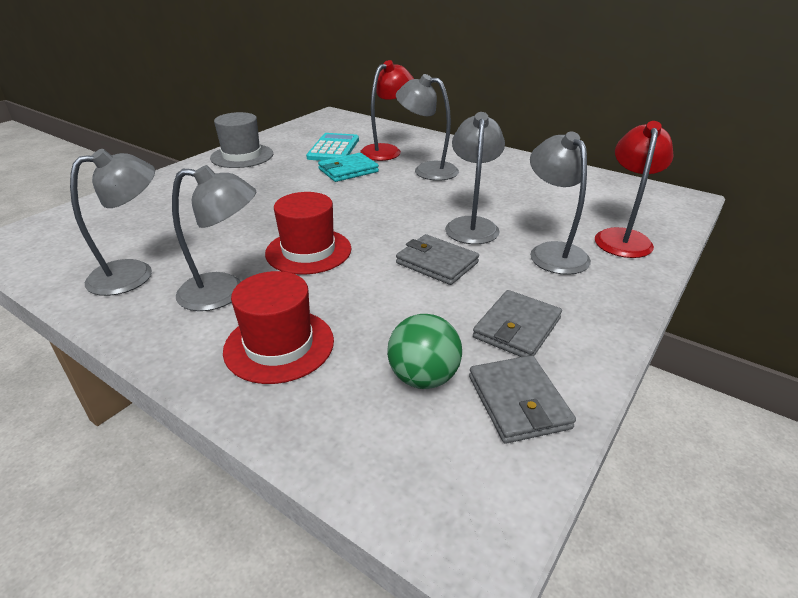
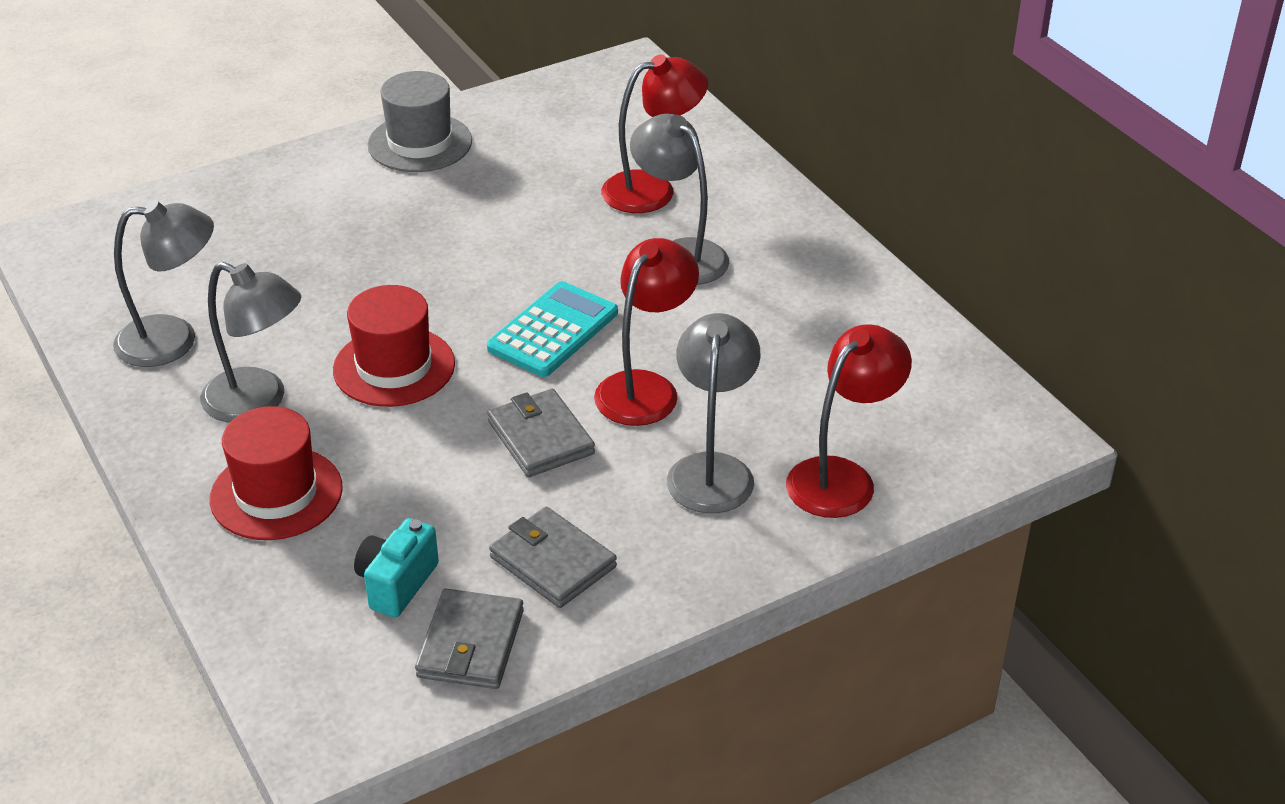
camera: 25 degrees right, 5 degrees up
(333, 149) = (571, 162): turquoise calculator -> turquoise calculator (553, 331)
(348, 170) = (556, 221): turquoise wallet -> none
(423, 377) = (397, 584): green ball -> turquoise camera
(471, 225) = (645, 388): grey lamp -> red lamp
(517, 328) = (552, 562): grey wallet -> grey wallet turned 75 degrees clockwise

